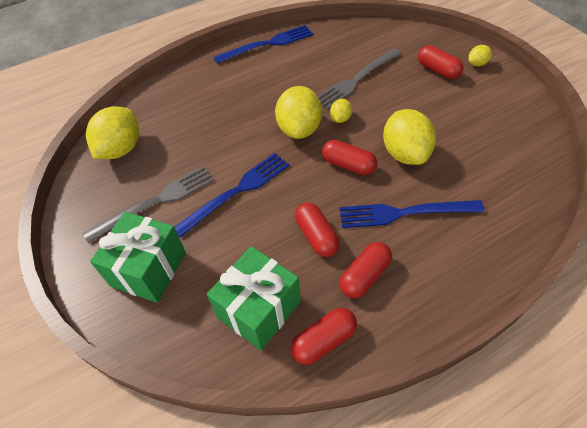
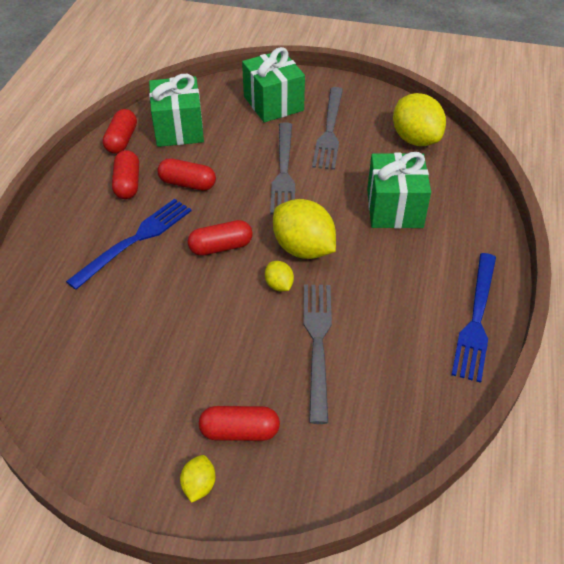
camera: 130 degrees right, 5 degrees down
(213, 115) = (394, 208): none -> green gift
(237, 191) = (283, 171): blue fork -> grey fork
(405, 153) = (180, 292): yellow lemon -> none

